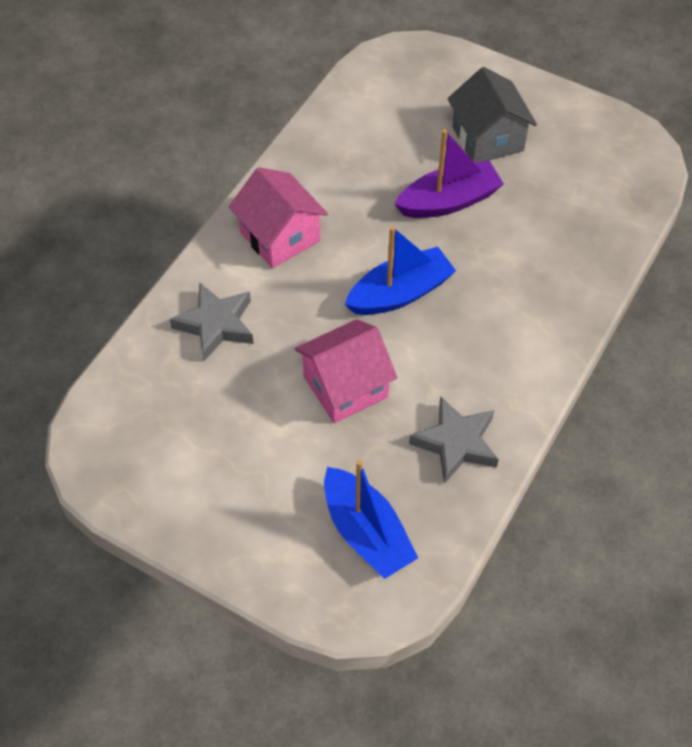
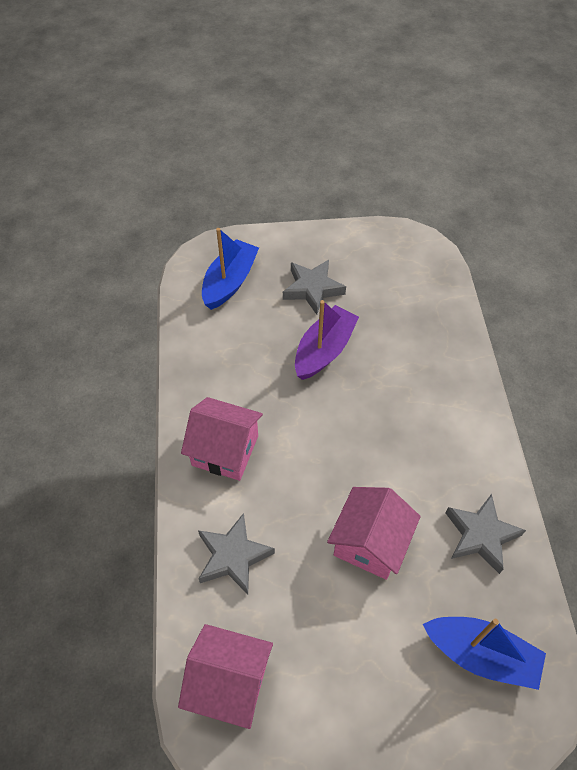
camera: 35 degrees left, 0 degrees up
(135, 415) = (229, 682): none -> pink house
(400, 293) = (348, 442): blue boat -> blue boat (230, 282)
(487, 139) = (312, 289): grey house -> grey star

